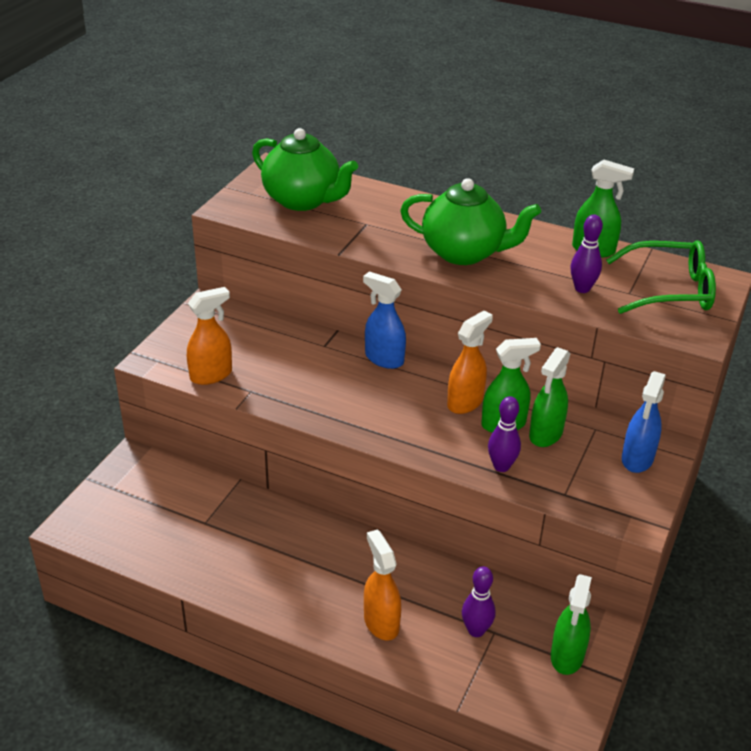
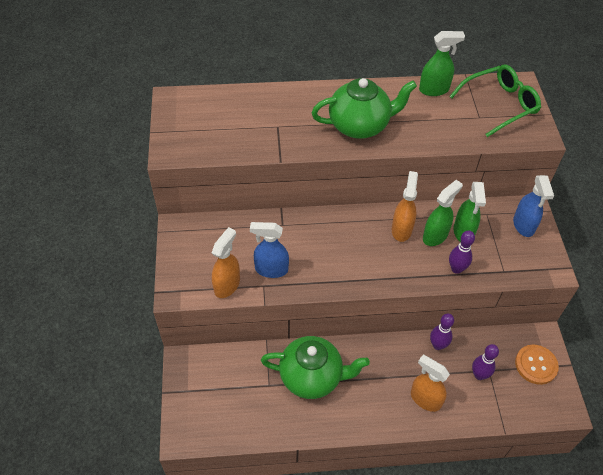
camera: 30 degrees left, 15 degrees up
(303, 200) = (218, 123): green teapot -> green teapot (312, 377)
(384, 359) = (328, 218): blue spray bottle -> blue spray bottle (271, 269)
(567, 656) = (536, 365): green spray bottle -> orange button
(582, 288) = (451, 126): purple bowling pin -> purple bowling pin (437, 345)

